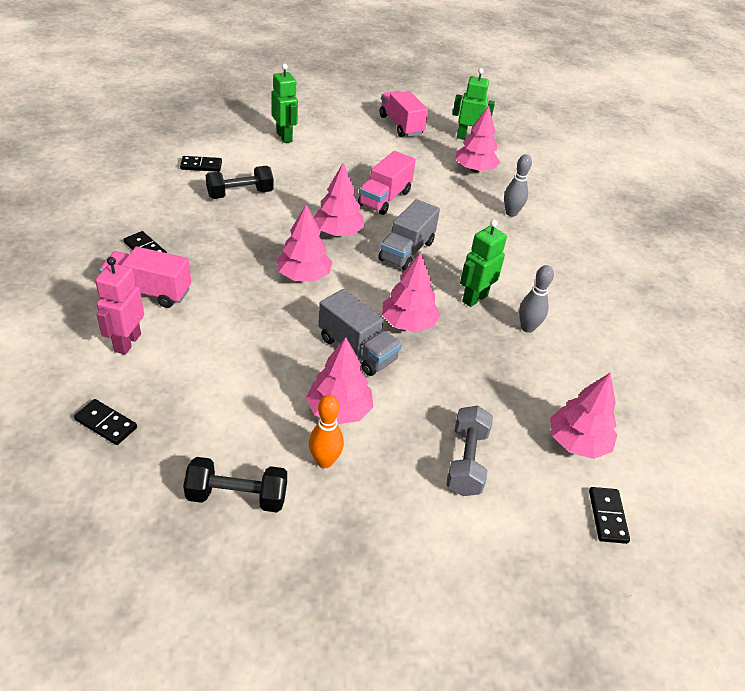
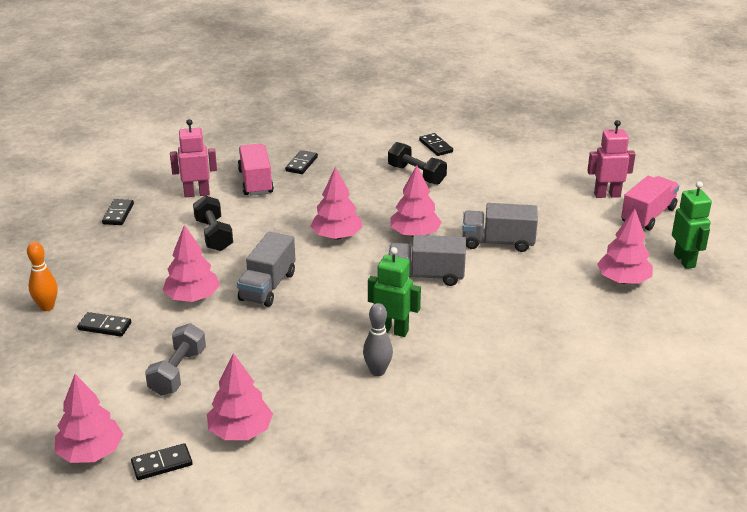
camera: 70 degrees right, 10 degrees down
(237, 496) = (85, 281): black dumbbell -> black dumbbell (214, 235)
(284, 137) = (532, 165): green robot -> none
(324, 461) = (137, 306): orange bowling pin -> orange bowling pin (47, 307)
(347, 502) = (105, 326): none -> black domino
(359, 127) = (607, 195): none -> pink robot
(384, 198) = (498, 242): pink truck -> grey truck
(408, 323) = (322, 303): pink tree -> pink tree (90, 453)
(466, 461) = (177, 372): grey dumbbell -> grey dumbbell turned 60 degrees counterclockwise
(511, 213) = (566, 322): grey bowling pin -> none

